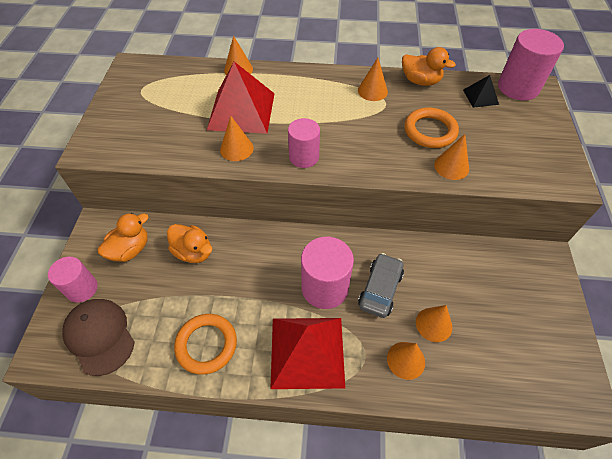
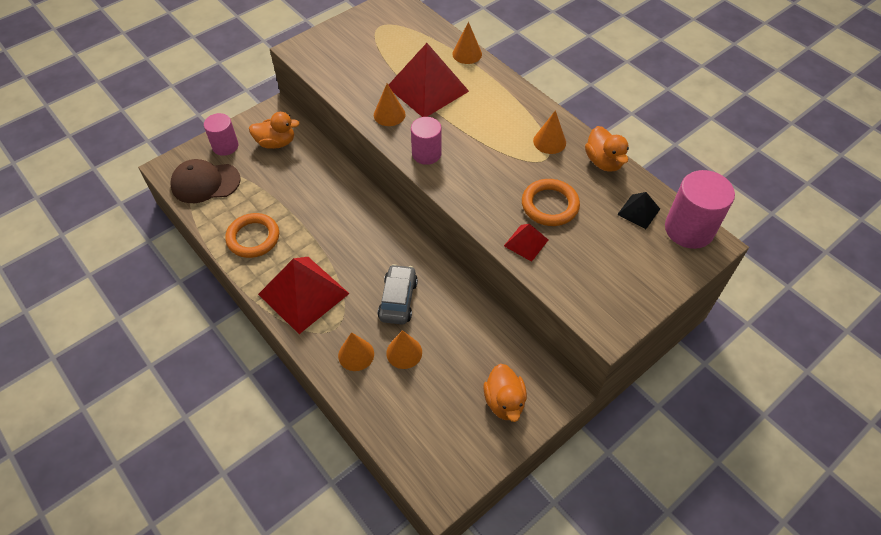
camera: 45 degrees right, 0 degrees up
(100, 336) = (205, 183): brown cap -> brown cap turned 105 degrees counterclockwise
(193, 252) = (310, 174): orange duck -> orange duck (504, 401)
(325, 288) = (363, 266): pink cylinder -> none
(380, 289) = (398, 300): grey car -> grey car turned 60 degrees counterclockwise
(451, 166) = (526, 242): orange cone -> red pyramid

